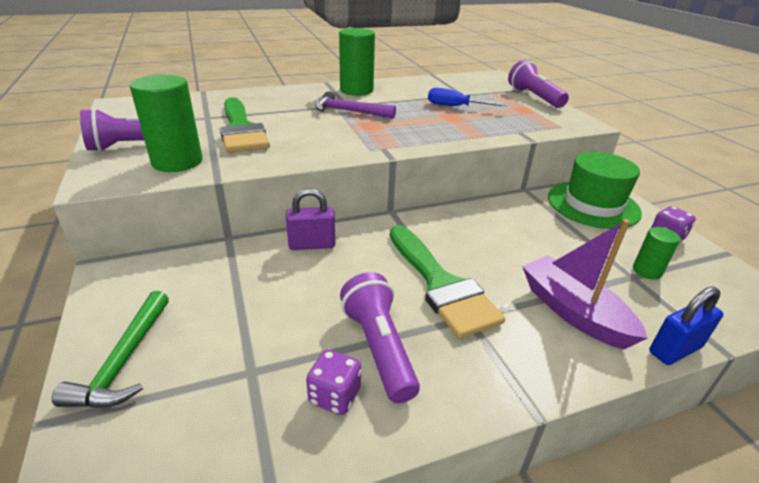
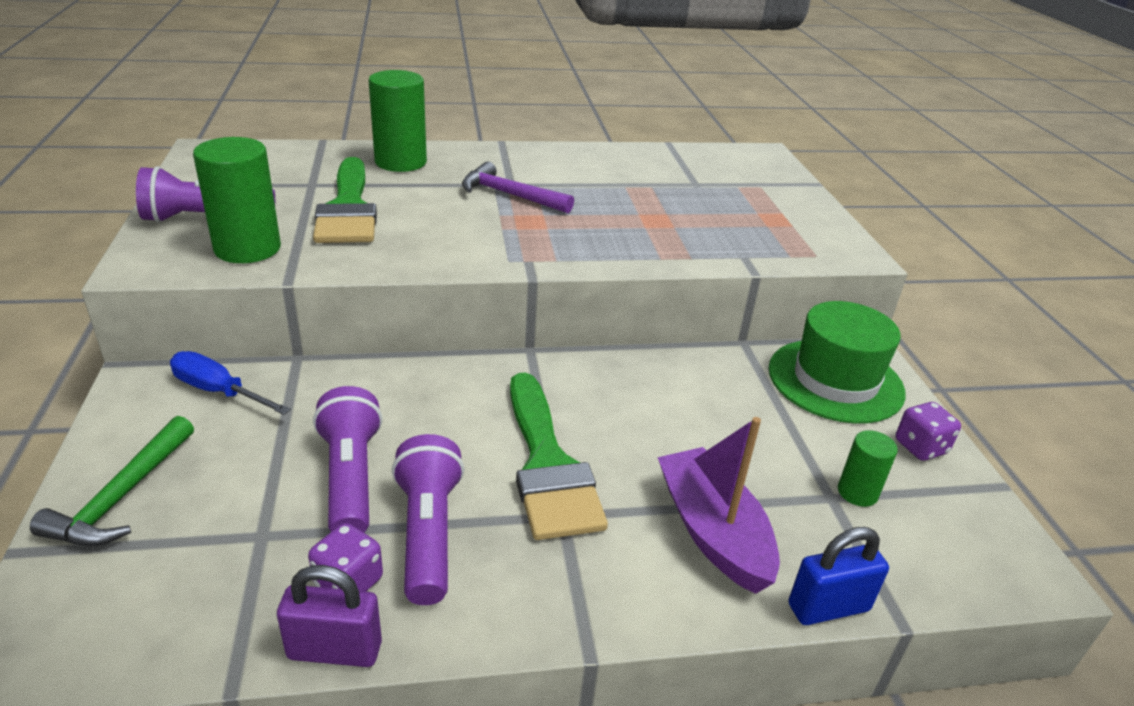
camera: 10 degrees right, 0 degrees up
(312, 245) = (400, 383): purple padlock -> purple padlock (335, 650)
(356, 90) = (538, 160): green cylinder -> green cylinder (400, 162)
(455, 106) = (671, 203): blue screwdriver -> blue screwdriver (218, 391)
(534, 97) = (805, 199): purple flashlight -> purple flashlight (350, 478)

